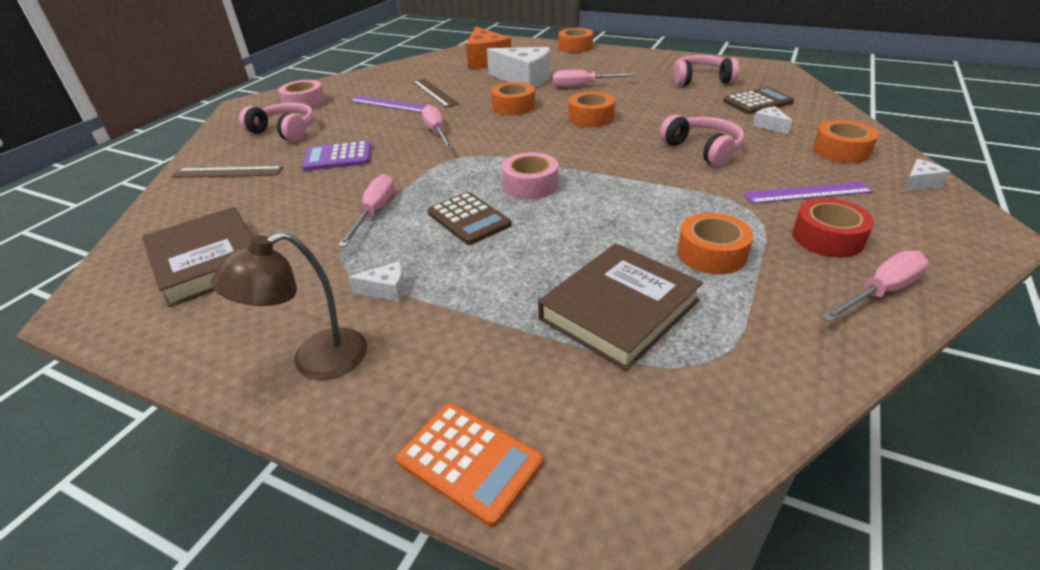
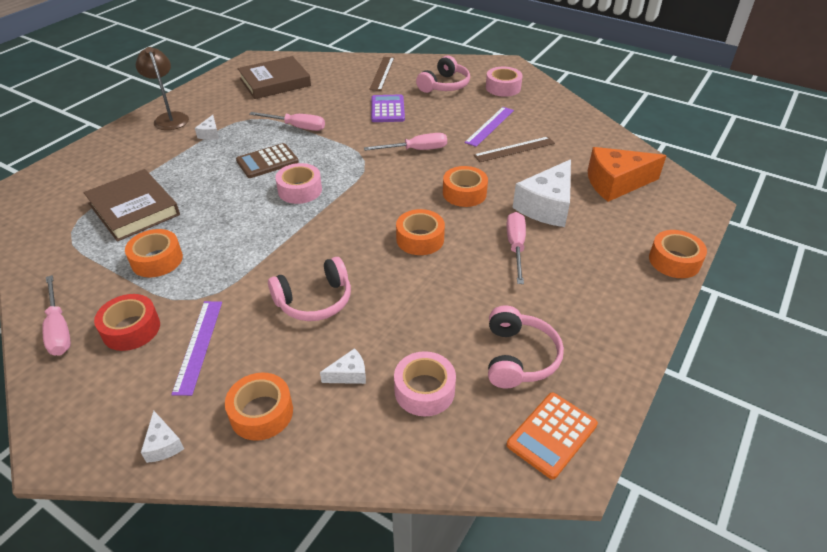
camera: 95 degrees right, 5 degrees up
(469, 461) = (78, 156): orange calculator -> orange calculator (552, 435)
(757, 102) = (424, 390): brown calculator -> pink tape

